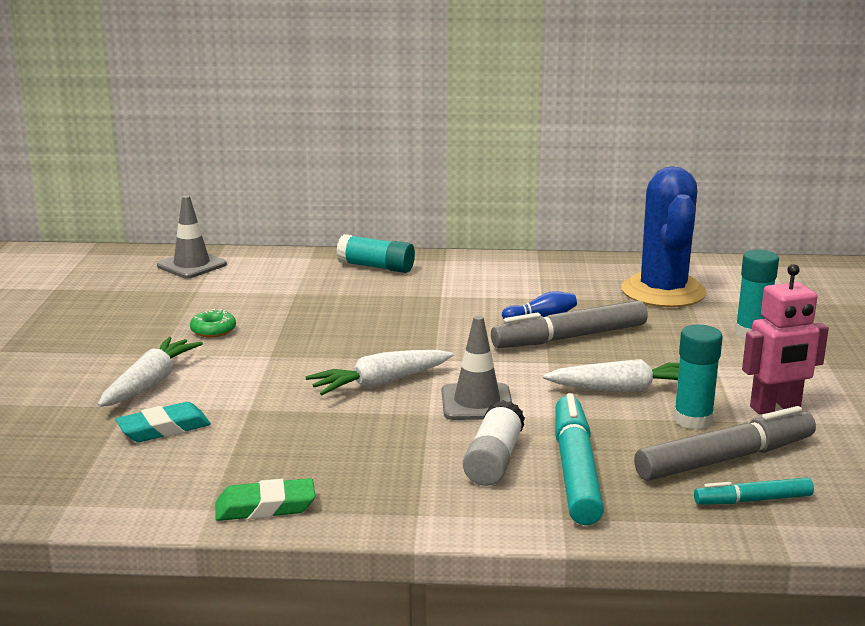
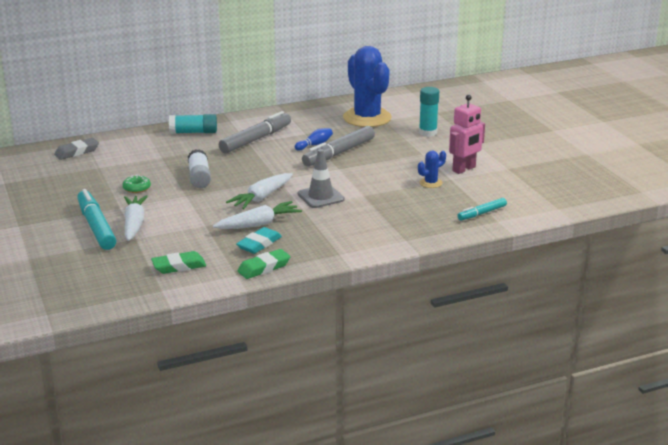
camera: 25 degrees left, 5 degrees up
(138, 469) = (179, 266): none -> green eraser
(164, 429) = (170, 245): turquoise eraser -> turquoise eraser (259, 244)
(192, 265) = (77, 152): grey traffic cone -> grey eraser
(494, 460) = (353, 222): white glue stick -> white glue stick (199, 177)
(575, 470) = (395, 218): turquoise marker -> turquoise marker (96, 227)
(624, 389) = (388, 175): white carrot -> white carrot (259, 224)
(693, 420) = (430, 183): turquoise glue stick -> blue cactus
(725, 459) = (457, 198): grey marker -> grey marker (255, 139)

